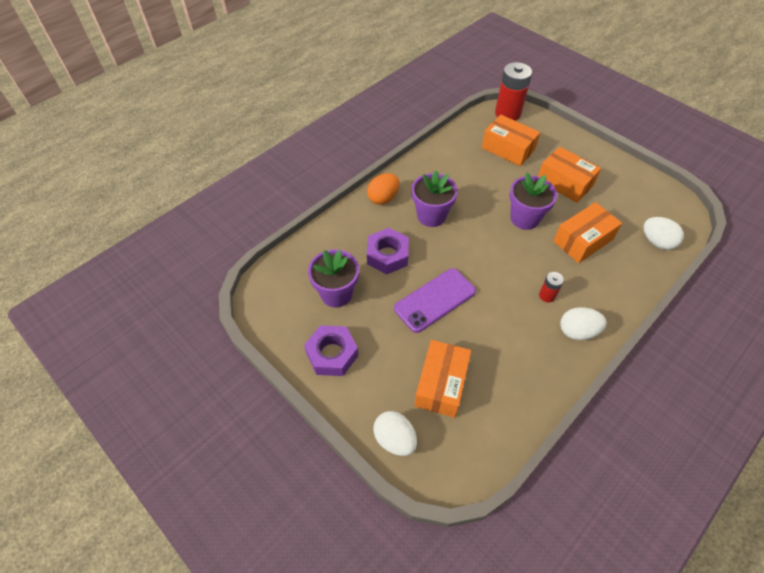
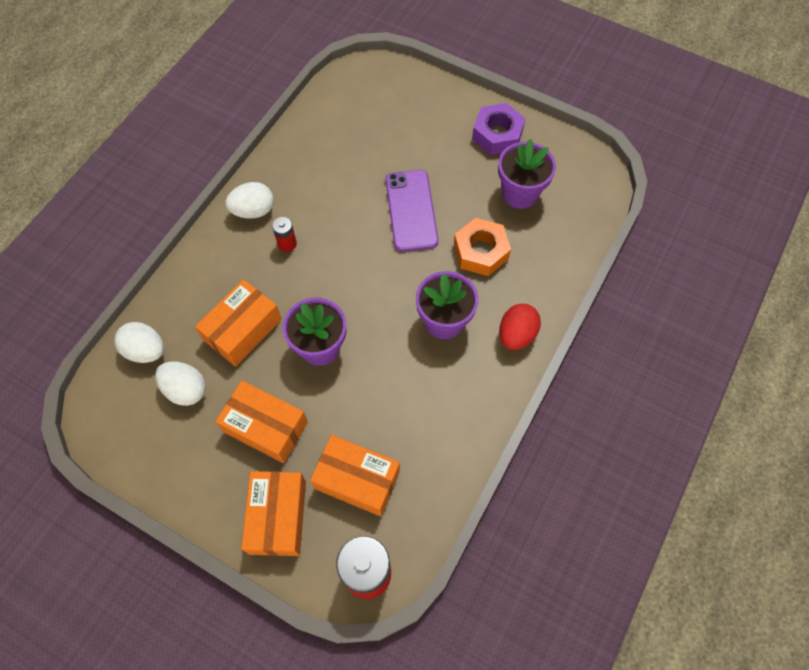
camera: 165 degrees right, 10 degrees up
(383, 198) = (516, 335): orange egg -> red egg
(387, 255) = (480, 251): purple nut -> orange nut
(395, 439) = (415, 83): white egg -> white egg (186, 389)
(435, 300) = (411, 210): purple phone -> purple phone turned 45 degrees counterclockwise
(441, 384) = (385, 132): orange box -> orange box (278, 517)

